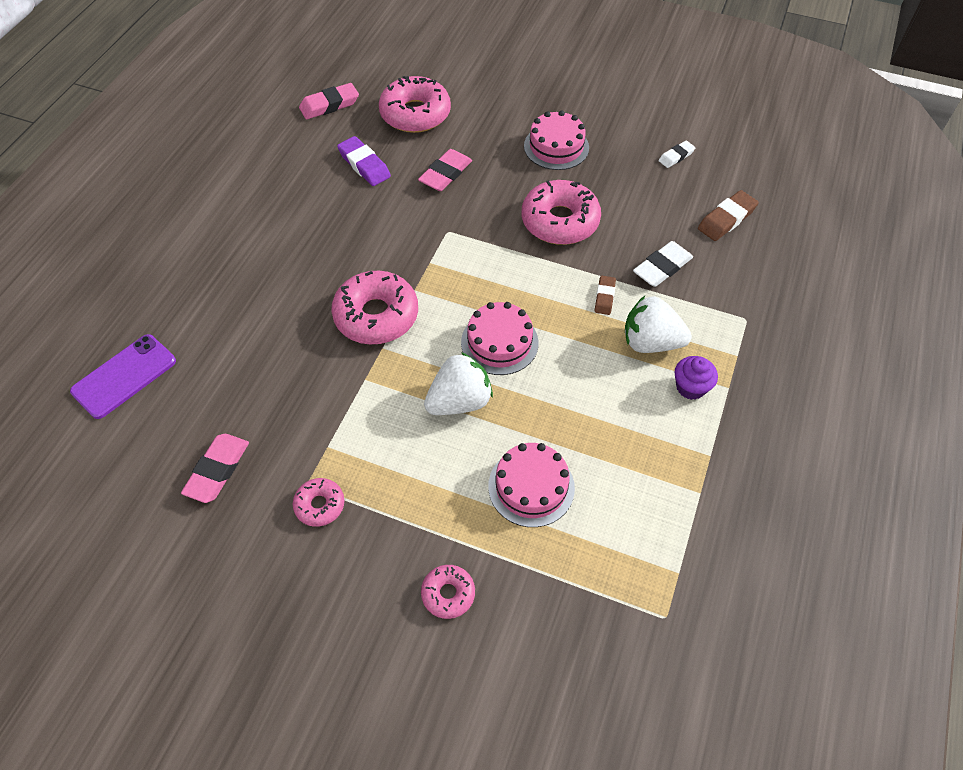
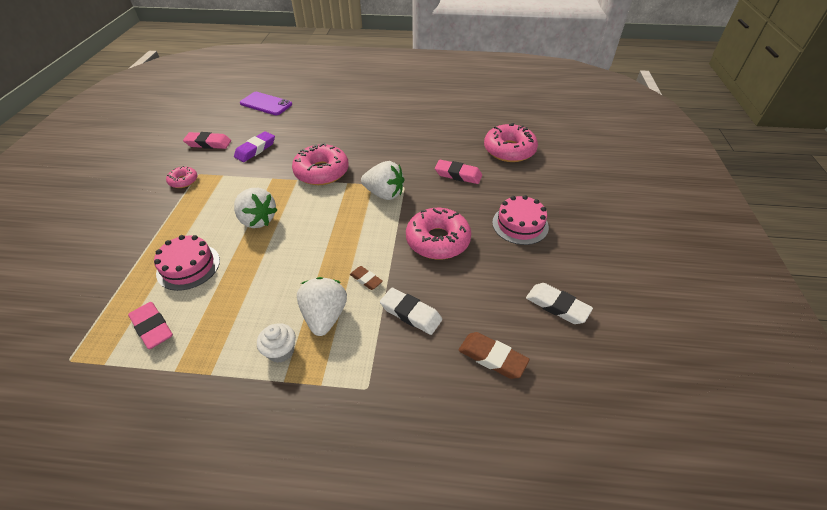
camera: 75 degrees right, 10 degrees down
(329, 105) = (494, 116): pink eraser -> pink eraser (153, 327)
(364, 165) = (447, 140): purple eraser -> purple eraser (255, 149)
(448, 594) = (115, 242): pink donut -> none
(455, 254) = (384, 194): none -> white strawberry
(499, 342) = (309, 229): pink cake -> none
(604, 297) = (366, 279): brown eraser -> brown eraser turned 45 degrees clockwise
(676, 156) = (557, 306): white eraser -> white eraser, size x1.62
(690, 387) = (281, 351): purple cupcake -> white cupcake

